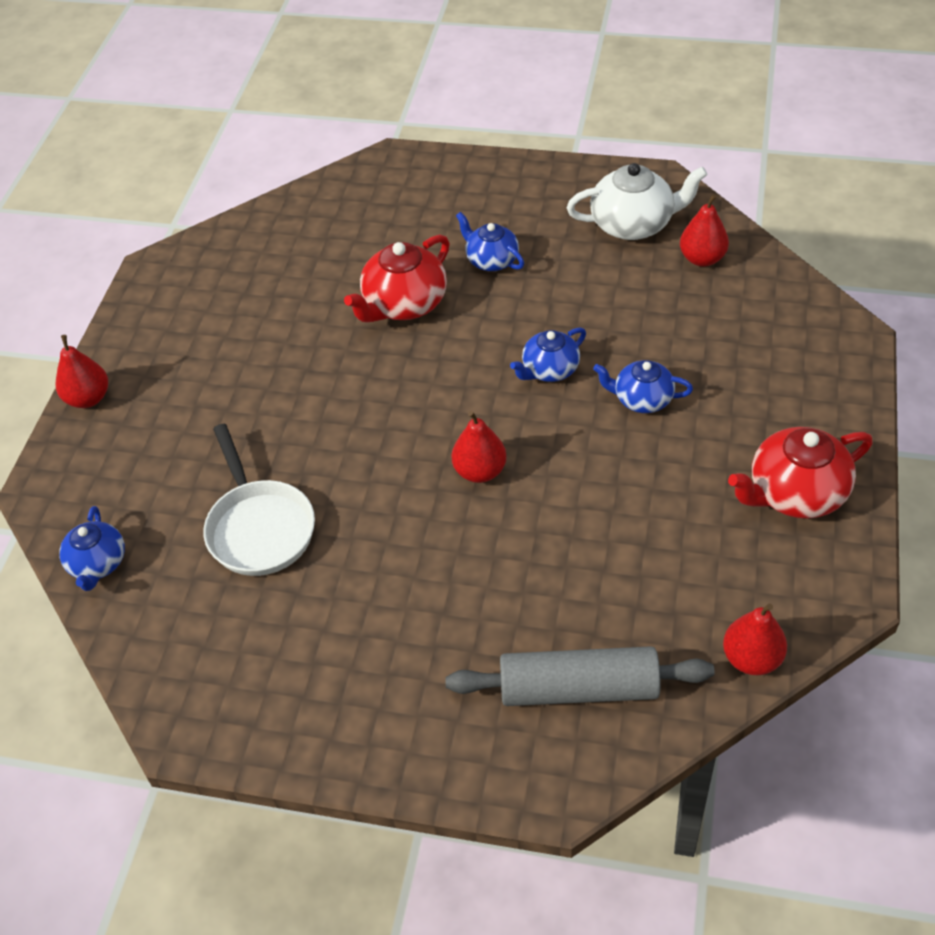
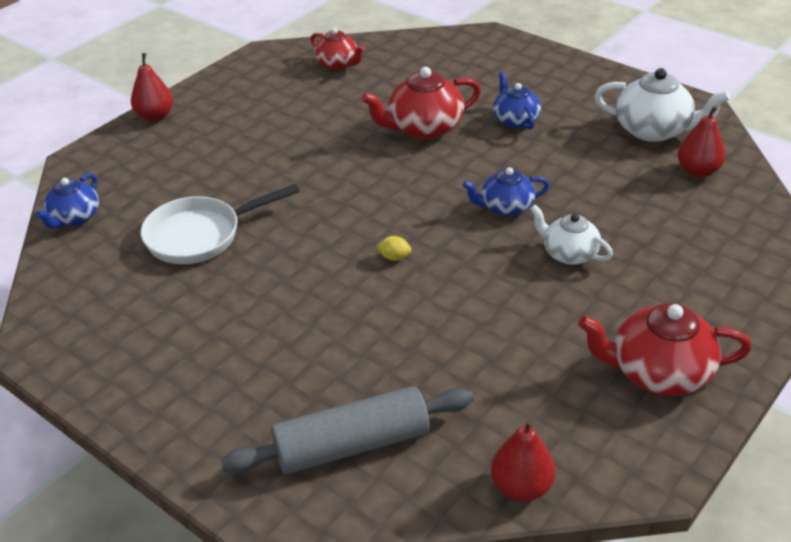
camera: 25 degrees right, 10 degrees down
(251, 253) = (338, 64): none -> red teapot
(259, 527) = (200, 235): white pan -> white pan turned 60 degrees clockwise
(480, 471) = (394, 257): red pear -> yellow lemon
(578, 688) = (352, 445): grey rolling pin -> grey rolling pin turned 45 degrees counterclockwise
(642, 399) = (569, 253): blue teapot -> white teapot

